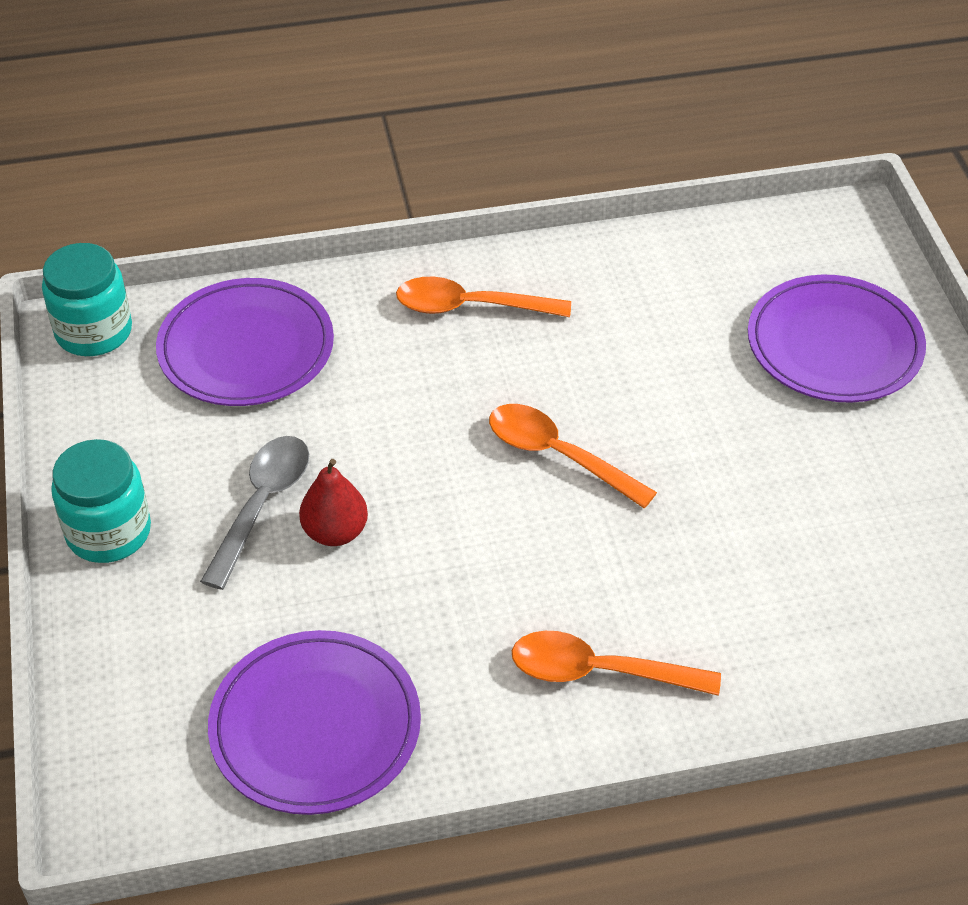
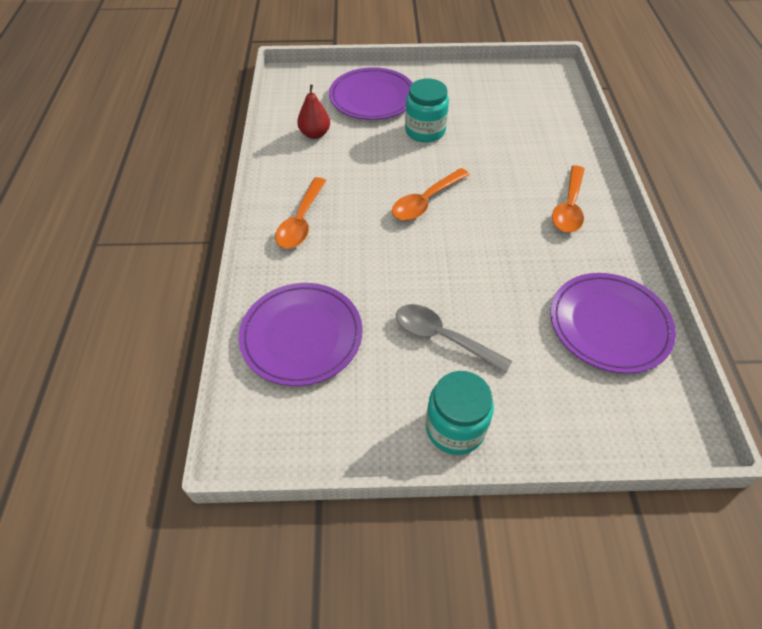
camera: 80 degrees left, 5 degrees up
(94, 331) = (253, 432): turquoise jar -> turquoise jar (425, 131)
(335, 532) = (469, 303): red pear -> red pear (315, 134)

